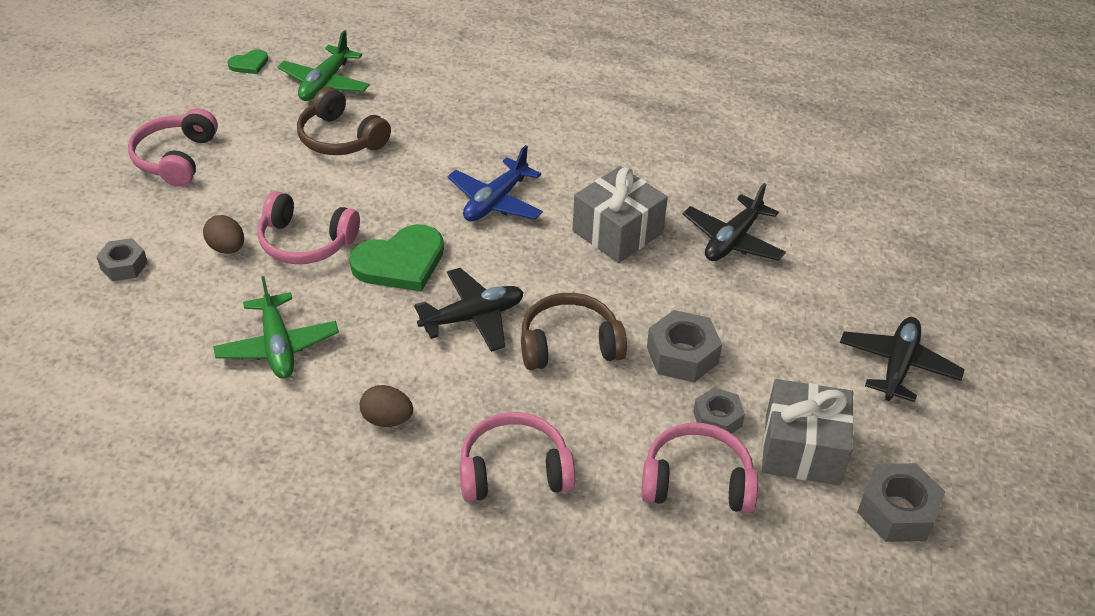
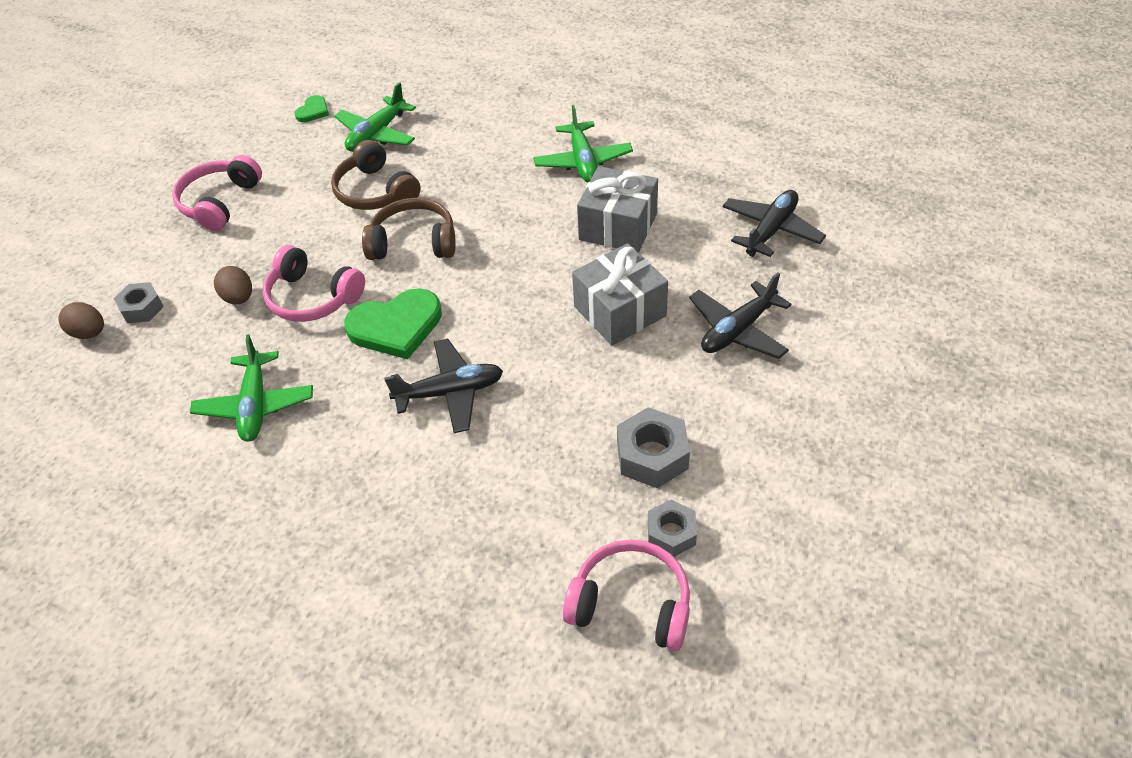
camera: 15 degrees right, 5 degrees up
(249, 64) = (313, 111): green heart -> green heart turned 45 degrees counterclockwise
(387, 419) = (336, 495): brown egg -> brown egg (89, 333)
(495, 201) = (506, 268): blue plane -> none
(514, 470) = (445, 567): pink headphones -> none
(544, 98) = (583, 161): none -> green plane
(569, 344) = (538, 431): brown headphones -> brown headphones (413, 242)
(802, 449) = (754, 580): grey gift -> grey gift (618, 227)
(897, 511) = (844, 668): grey nut -> none
(898, 366) = (885, 493): black plane -> black plane (771, 230)

